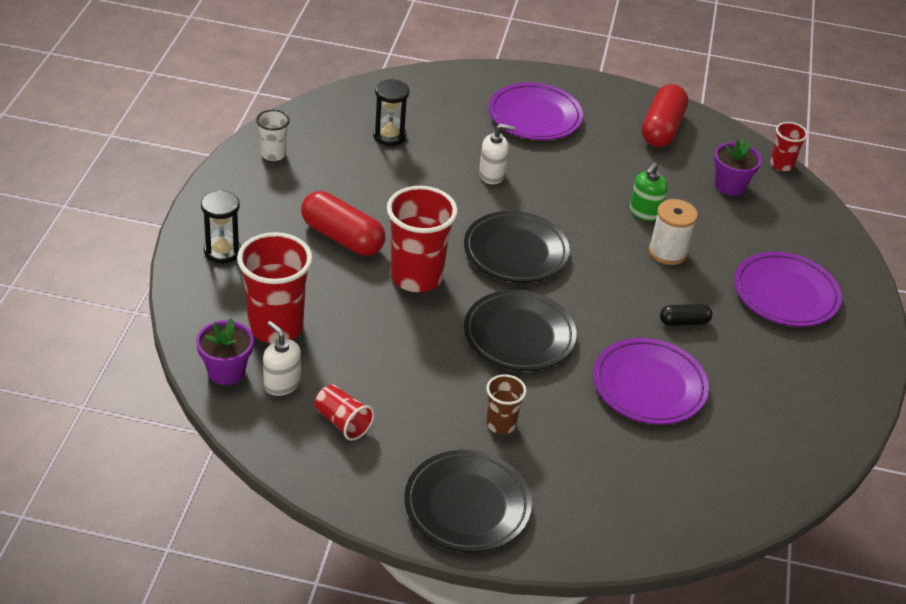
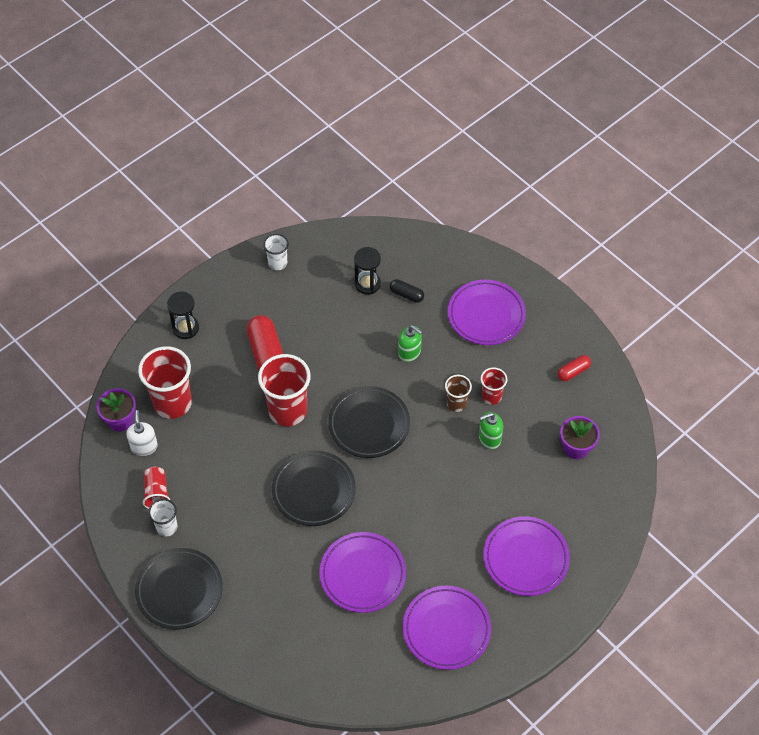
camera: 40 degrees right, 15 degrees up
(388, 450) = (167, 527): none -> white cup
(492, 175) = (409, 352): white soap dispenser -> green soap dispenser
(501, 424) = (246, 548): brown cup -> brown cup (456, 403)
(662, 129) = (573, 372): red capsule -> red capsule, size x0.53
(667, 252) = (474, 479): white spool -> none
(684, 322) = (432, 540): black capsule -> black capsule (406, 295)
(781, 165) = (636, 450): red cup -> red cup (491, 396)
(781, 392) = (446, 629): none -> purple plate

